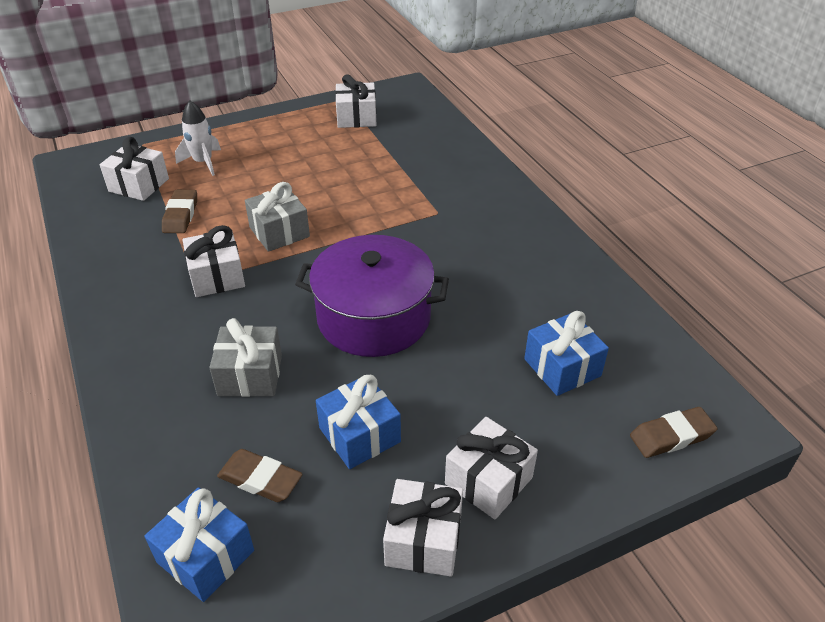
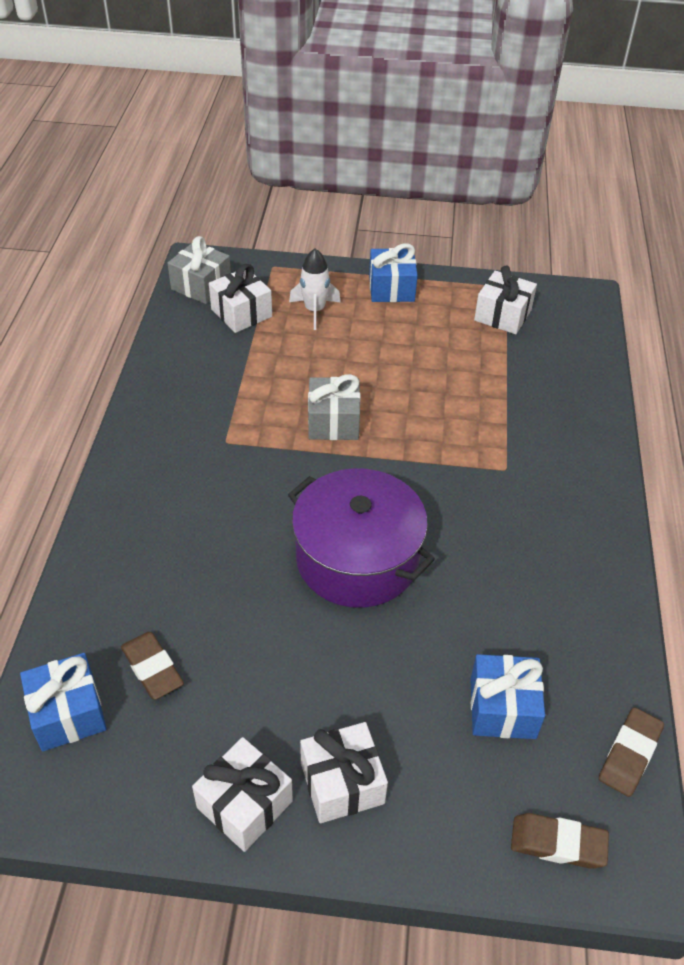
camera: 30 degrees right, 5 degrees up
(181, 215) = (257, 363): brown eraser -> brown eraser (629, 754)
(217, 276) = (246, 445): white gift -> none
(250, 375) = (209, 562): grey gift -> grey gift (201, 285)
(359, 435) = (261, 672): blue gift -> blue gift (391, 288)

